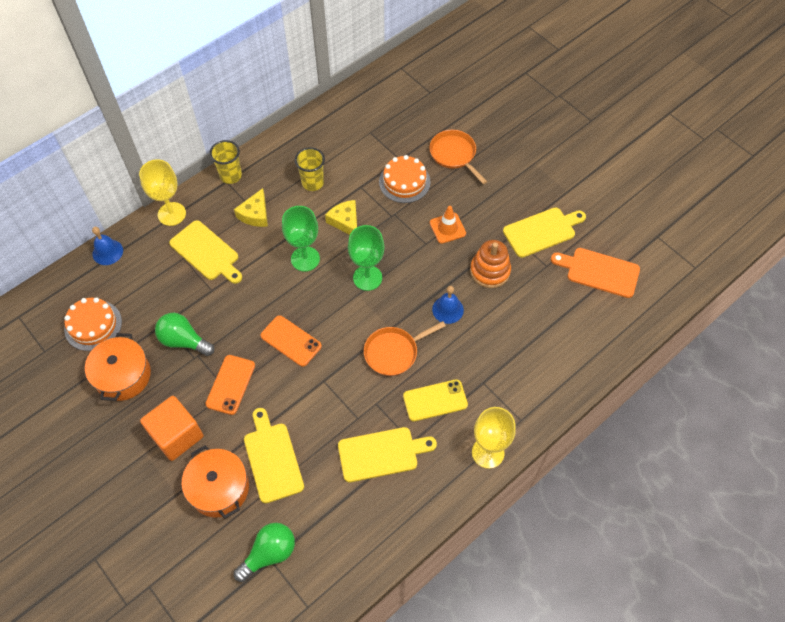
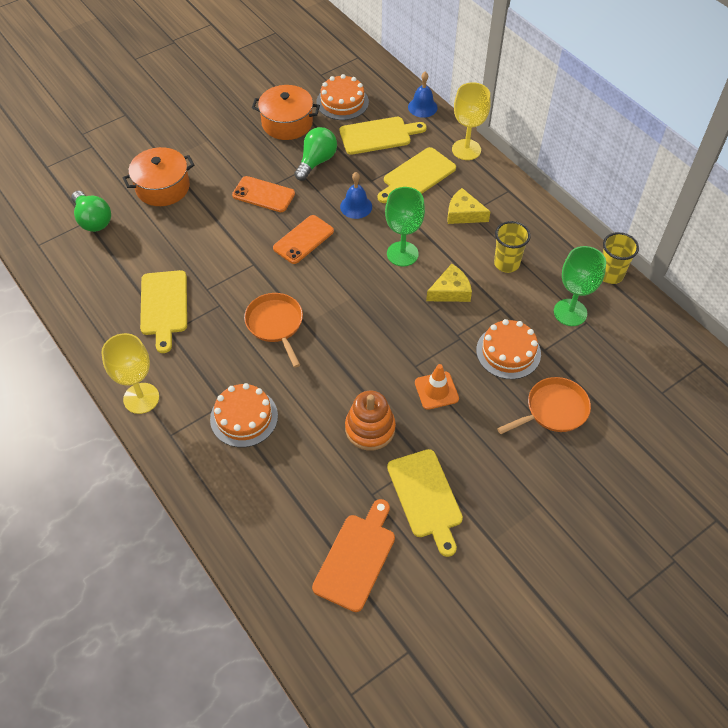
camera: 95 degrees right, 5 degrees down
(176, 435) = (220, 159): orange cube -> none
(231, 176) = (516, 194): yellow cup -> yellow cup (610, 275)
(272, 458) = (181, 224): yellow cutting board -> yellow cutting board (378, 135)
(367, 278) = (372, 307): green goblet -> green goblet (570, 312)
(435, 400) = (211, 356): yellow phone -> none
(447, 309) = (322, 379): blue bell -> blue bell (356, 206)
(494, 364) = (244, 417): none -> orange cake

